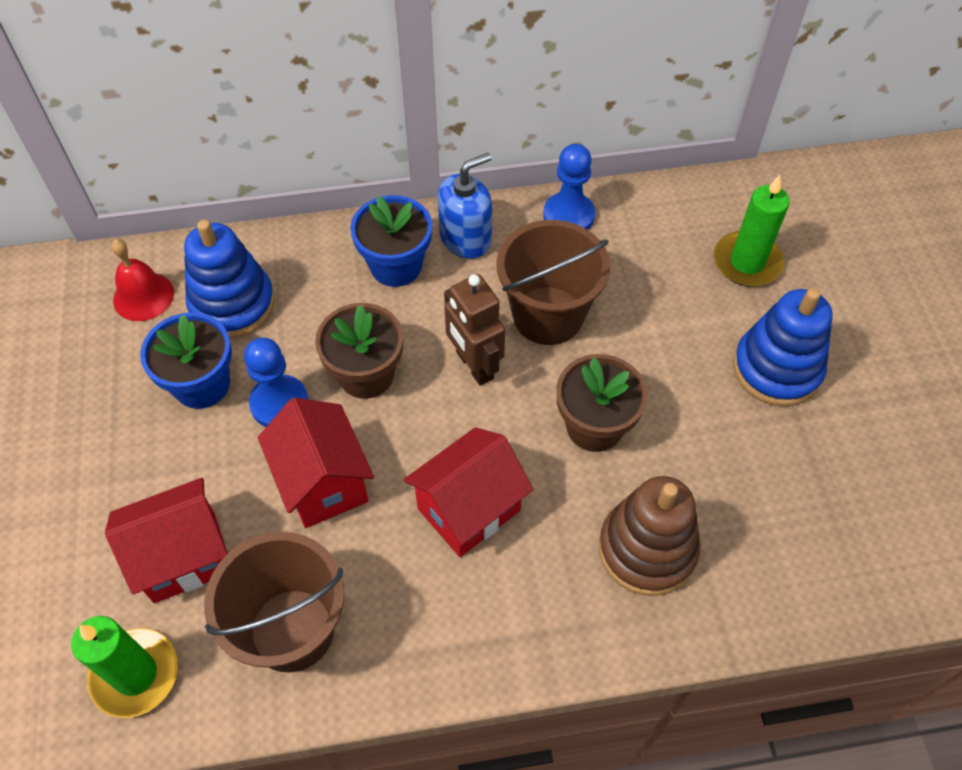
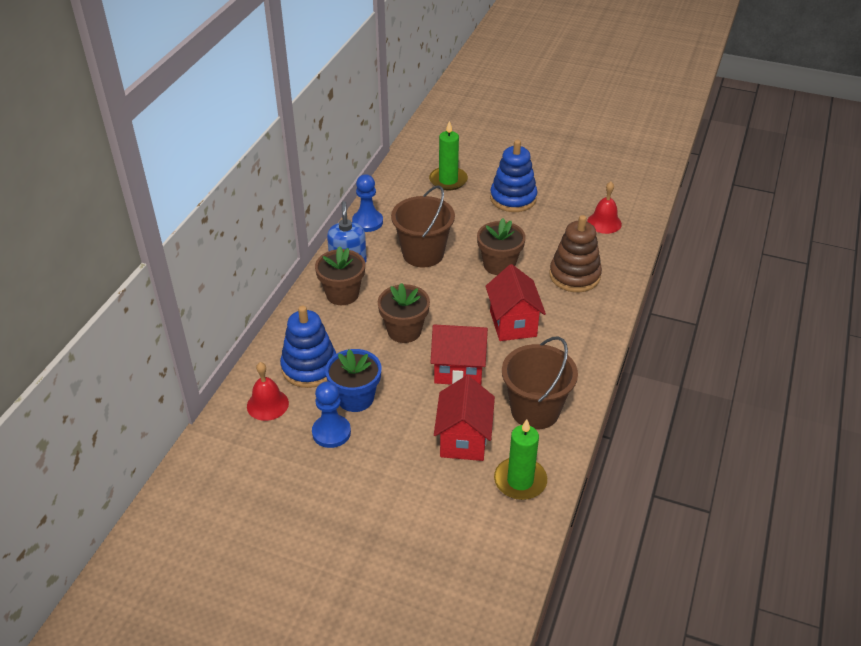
camera: 60 degrees left, 15 degrees down
(279, 403) = (395, 370): blue pawn -> blue pawn (331, 432)
(396, 266) = (342, 294): blue flower pot -> brown flower pot
(474, 365) = (431, 290): brown robot -> none
(826, 535) = (604, 222): none -> red bell

